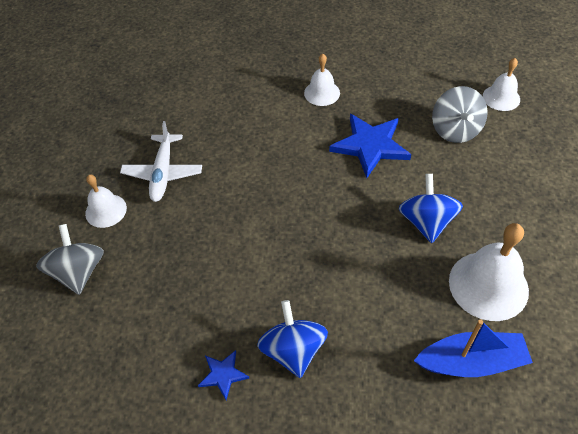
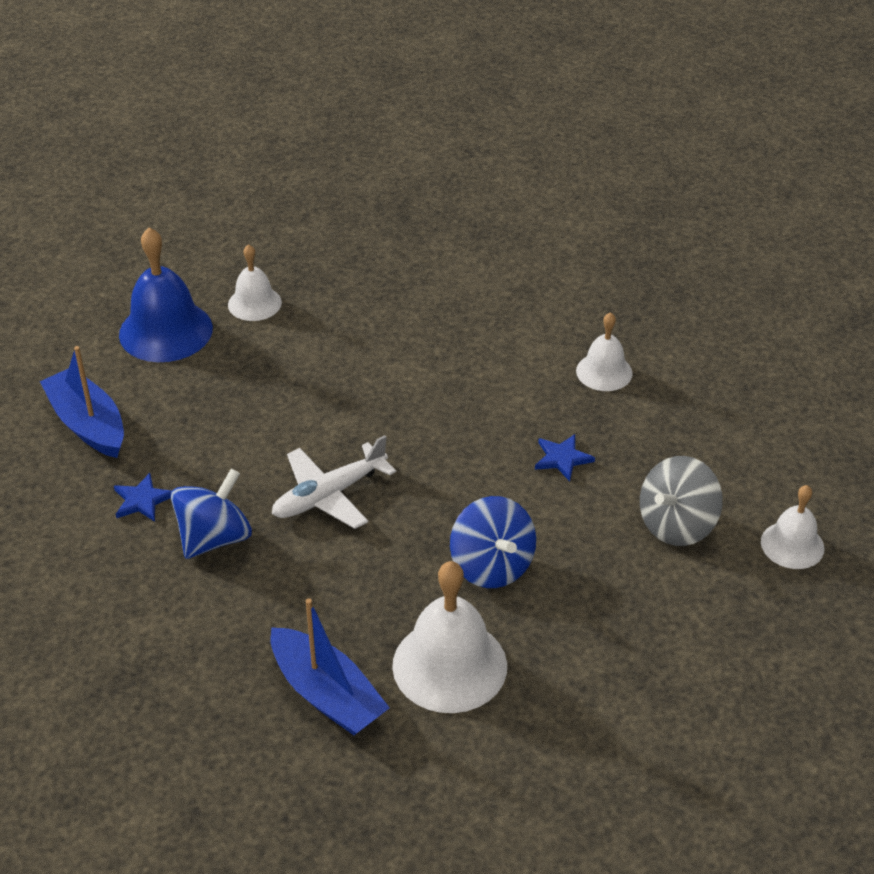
camera: 50 degrees right, 10 degrees down
(78, 272) = (166, 331): grey spinning top -> blue bell
(120, 368) = (88, 424): none -> blue boat
(163, 173) = (343, 314): white plane -> white plane (329, 495)
(370, 146) = (562, 458): blue star -> blue star, size x0.50
(426, 222) = (492, 566): blue spinning top -> blue spinning top turned 105 degrees clockwise

